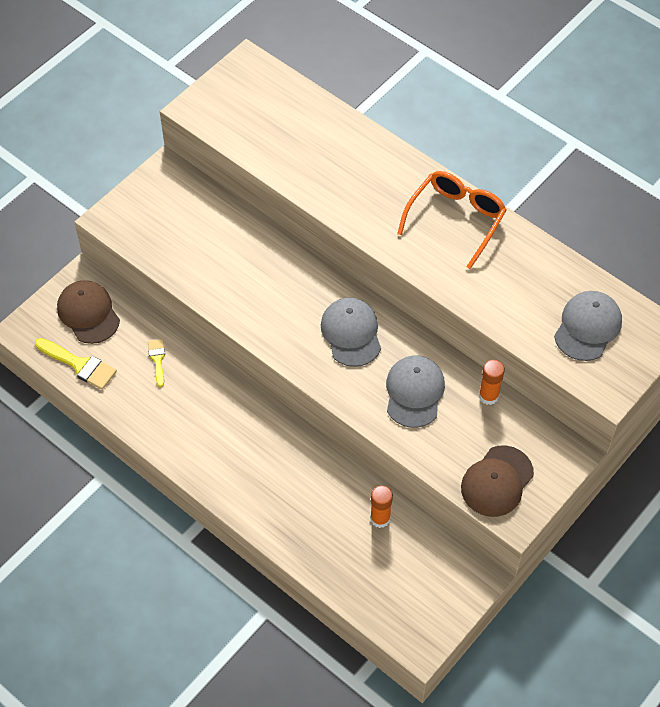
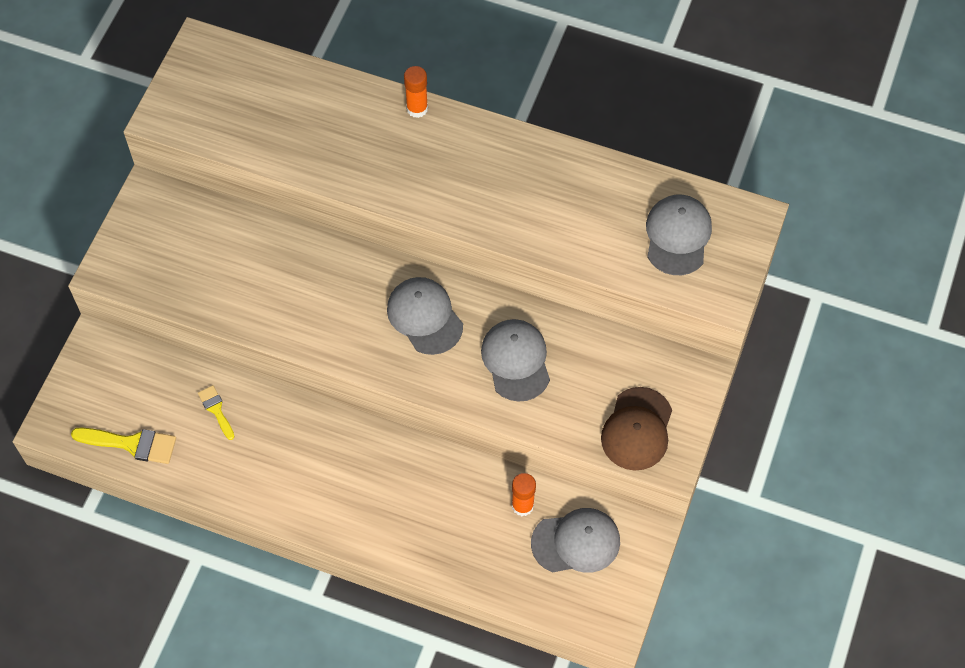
camera: 20 degrees left, 5 degrees up
(88, 313) = (117, 382): brown cap -> none
(414, 564) = (576, 542): none -> grey cap
(455, 220) = (497, 159): orange glasses -> none
(488, 396) = (594, 339): orange glue stick -> orange glue stick (417, 108)

